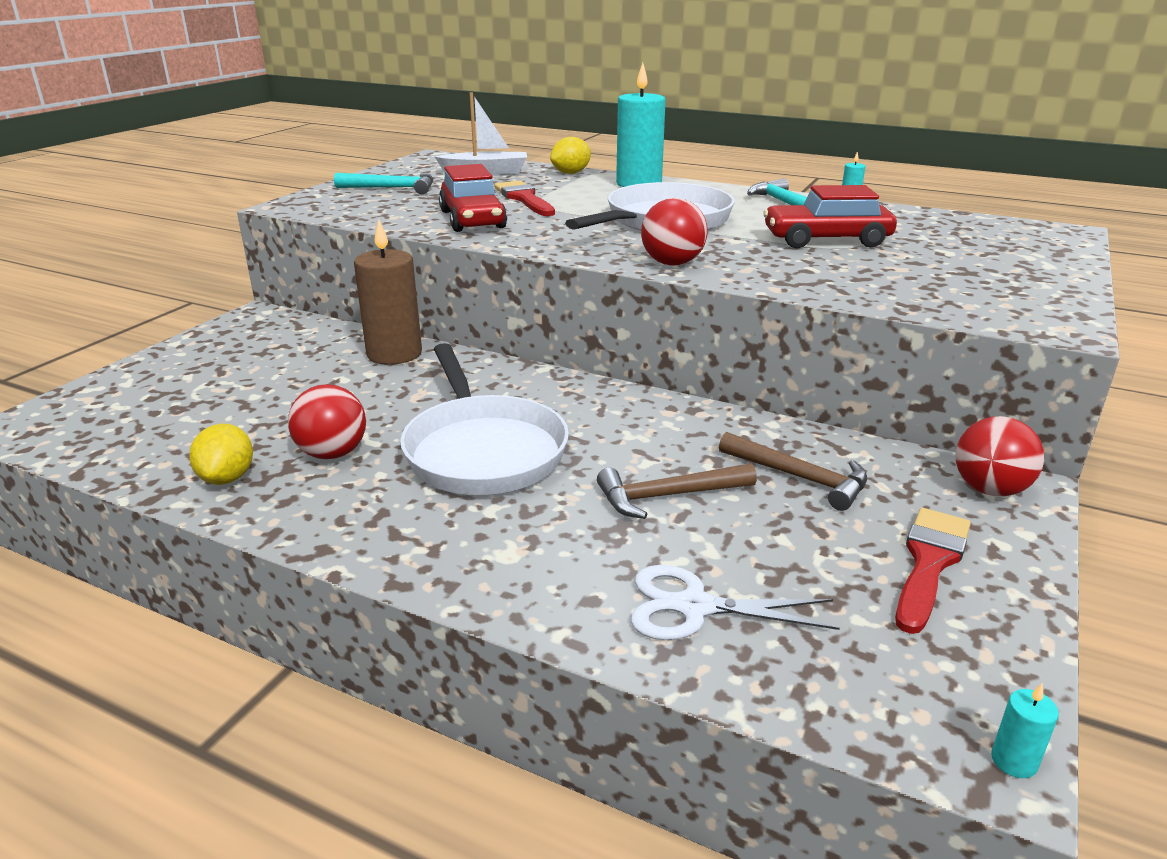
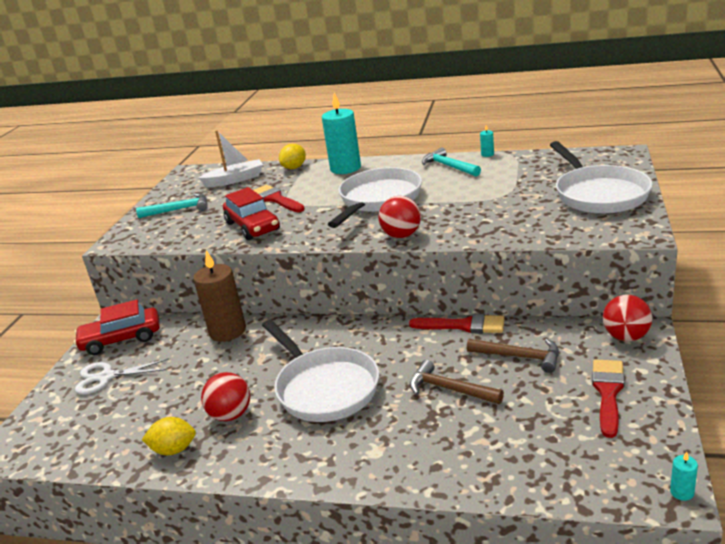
camera: 10 degrees left, 0 degrees up
(227, 478) = (174, 450): yellow lemon -> yellow lemon turned 75 degrees counterclockwise
(668, 496) = (450, 389): brown hammer -> brown hammer turned 60 degrees clockwise
(694, 607) = (494, 454): white scissors -> white scissors (106, 377)
(731, 418) = (463, 325): none -> red brush
(826, 240) = (486, 193): red car -> red car (121, 339)
(1005, 269) = (598, 194): none -> white pan

